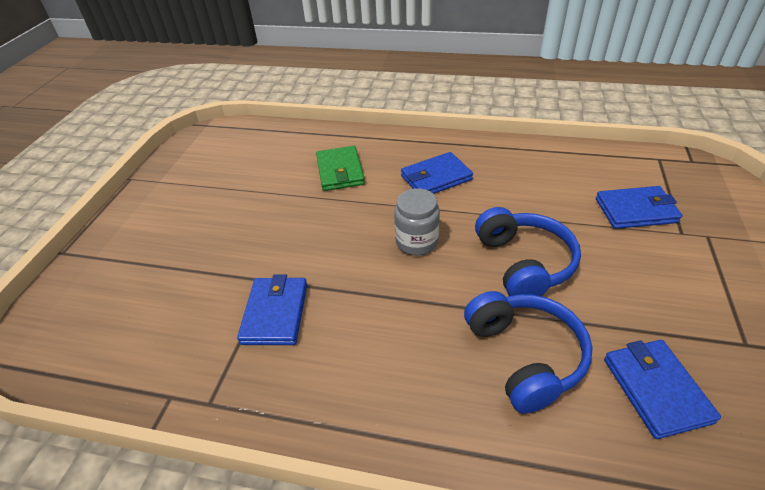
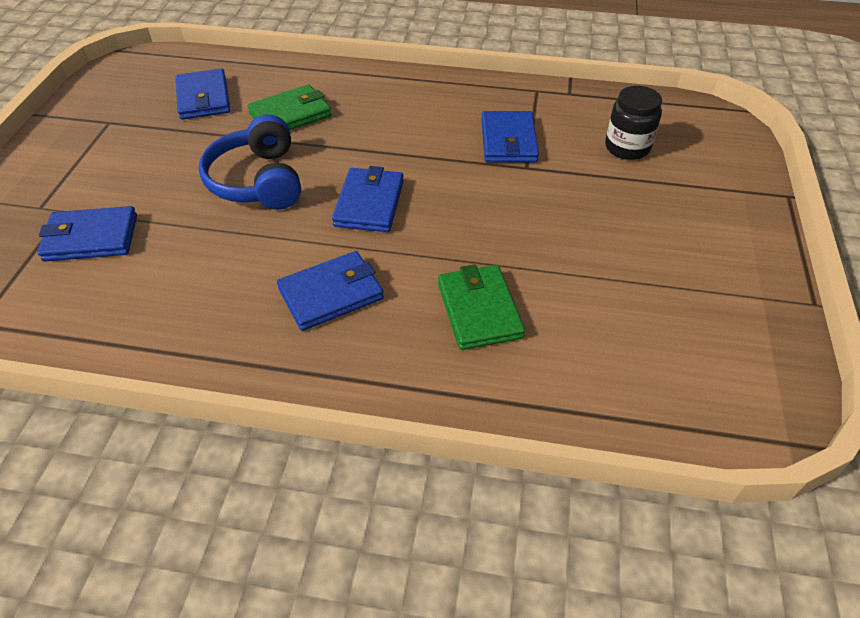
camera: 175 degrees right, 5 degrees up
(159, 305) = (627, 147): none -> black jar
(417, 242) = (369, 203): grey jar -> blue wallet
(525, 356) = (290, 114): blue headphones -> green wallet

